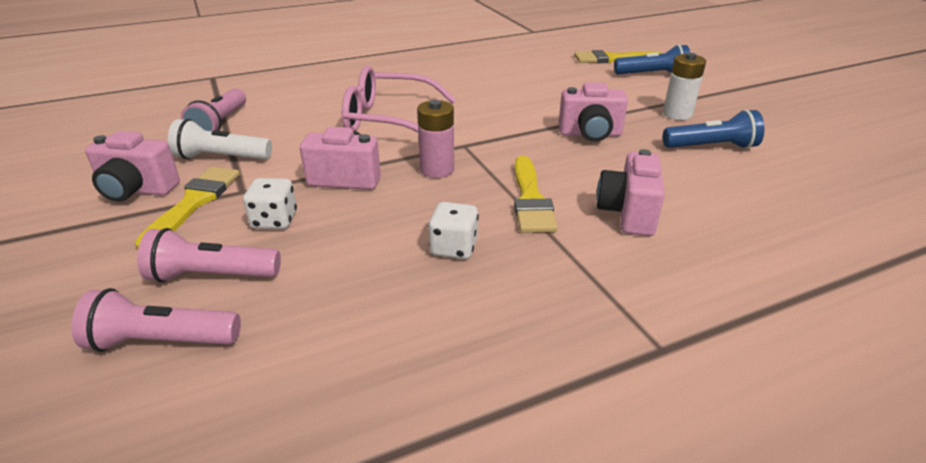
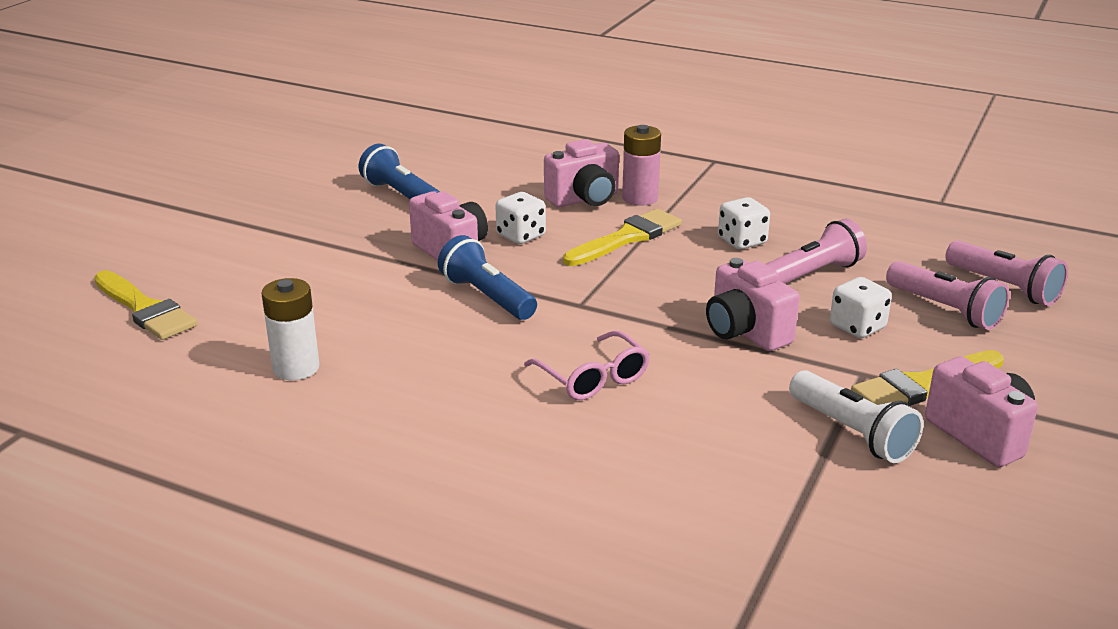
camera: 130 degrees left, 5 degrees down
(220, 124) = (808, 502): pink flashlight -> pink flashlight (812, 274)
(388, 120) = (593, 378): pink glasses -> pink glasses, size x0.58
(437, 170) = (651, 296): pink battery -> pink battery (640, 198)
(587, 163) = (521, 235): none -> white dice
(652, 75) = (196, 266): blue flashlight -> blue flashlight (486, 297)
(677, 114) = (330, 225): white battery -> white battery (296, 368)

